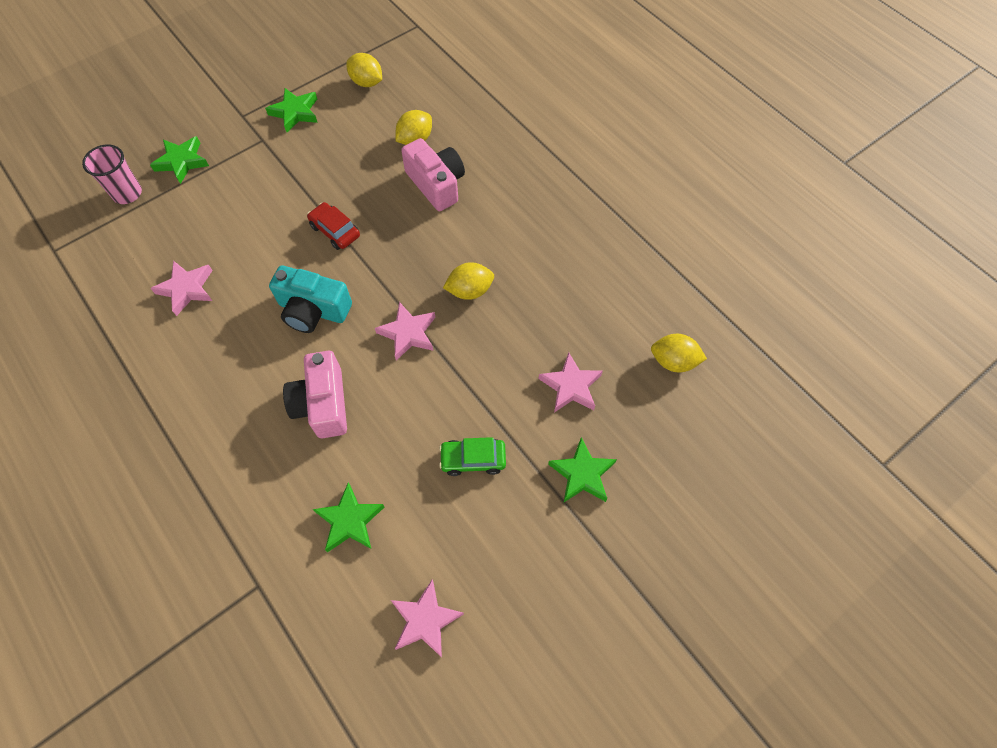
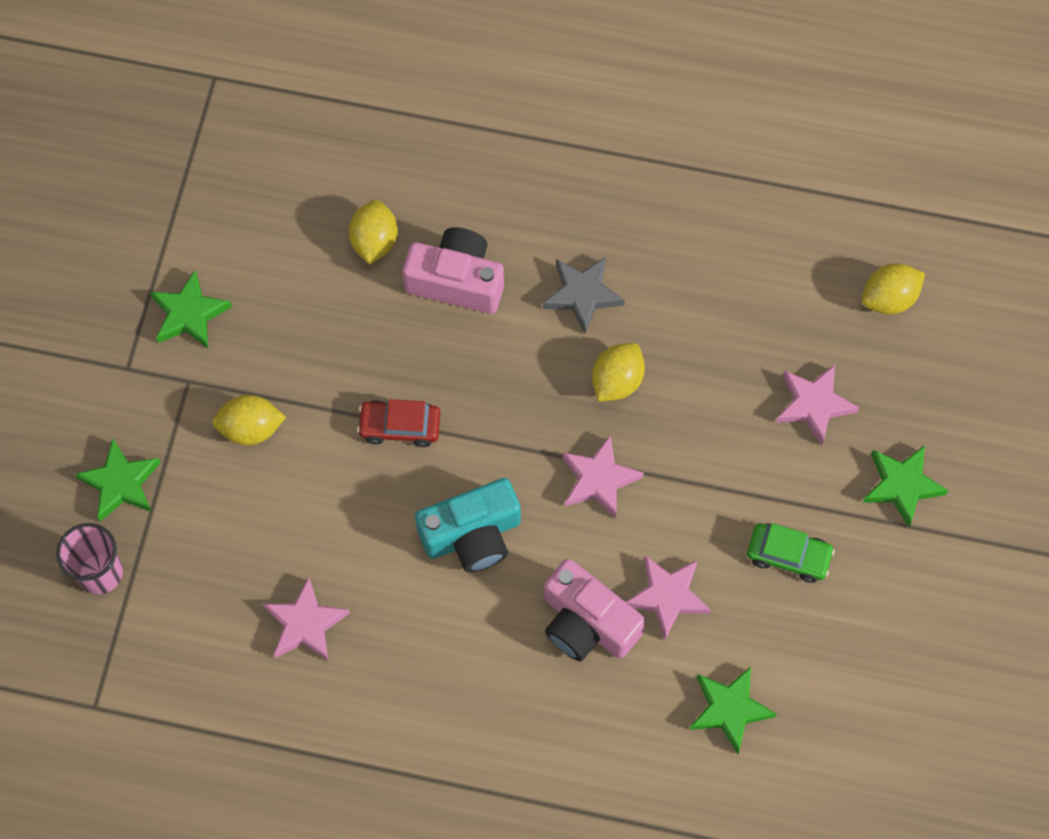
camera: 40 degrees left, 5 degrees up
(367, 82) = (235, 207): yellow lemon -> yellow lemon (251, 428)
(425, 620) = (884, 735): pink star -> pink star (668, 596)
(473, 459) = (788, 555): green car -> green car turned 120 degrees counterclockwise
(495, 235) = (582, 295): none -> grey star

